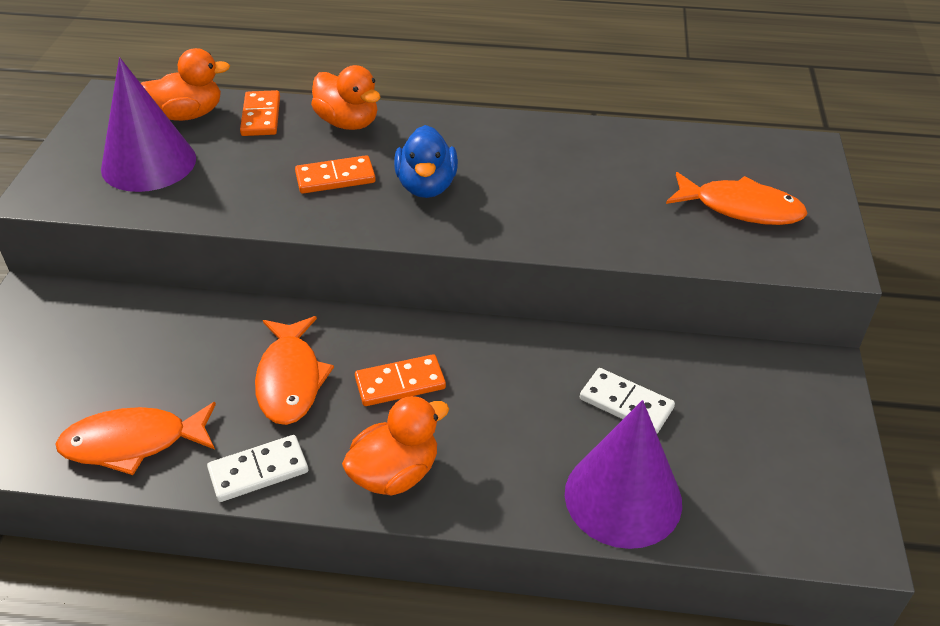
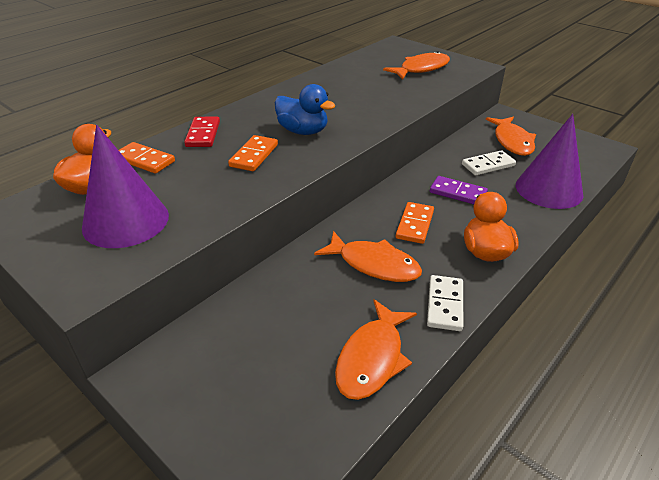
camera: 55 degrees left, 5 degrees down
(348, 123) = (203, 134): orange duck -> red domino
(514, 397) = (457, 193): none -> purple domino
(734, 408) = (512, 141): none -> orange fish

